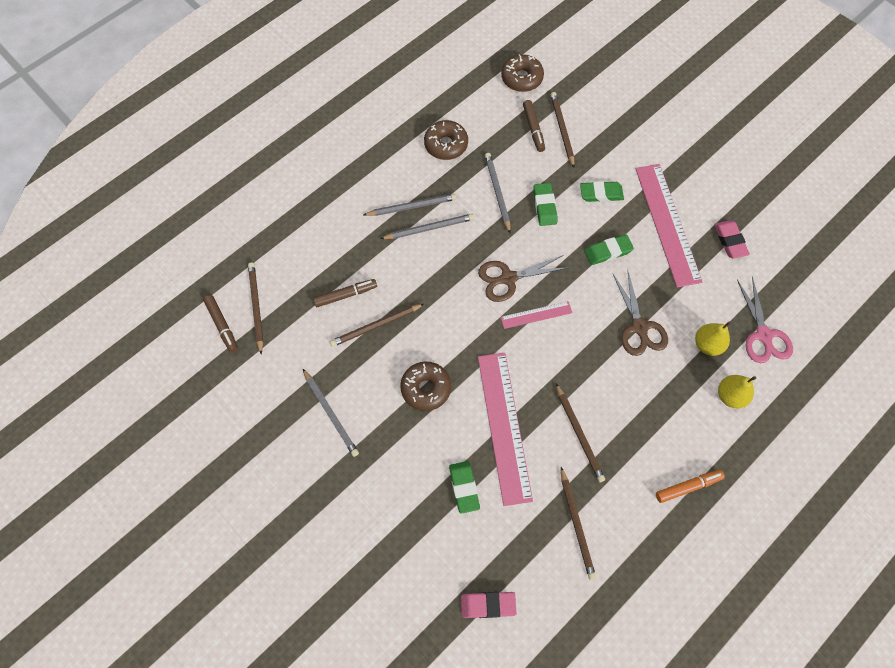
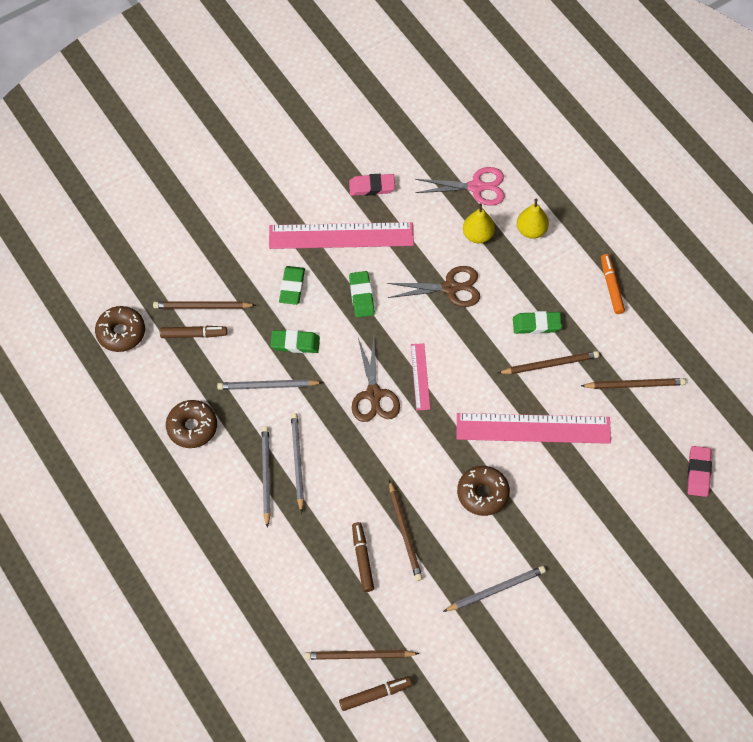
camera: 80 degrees left, 5 degrees down
(464, 487) = (588, 475): green eraser -> green eraser (536, 324)

